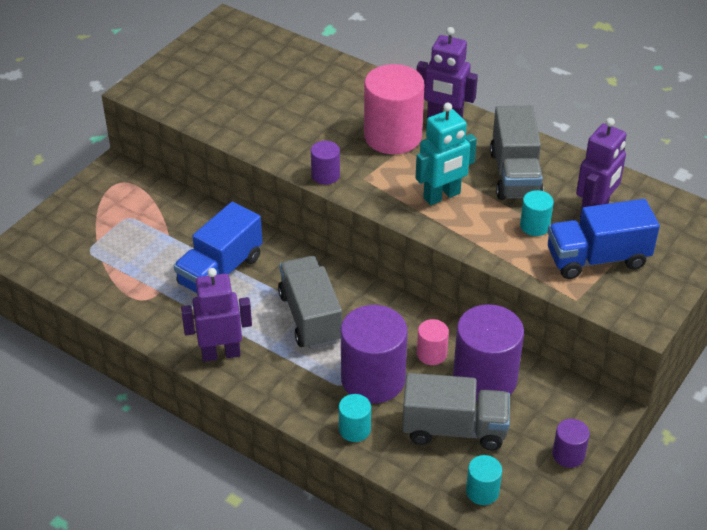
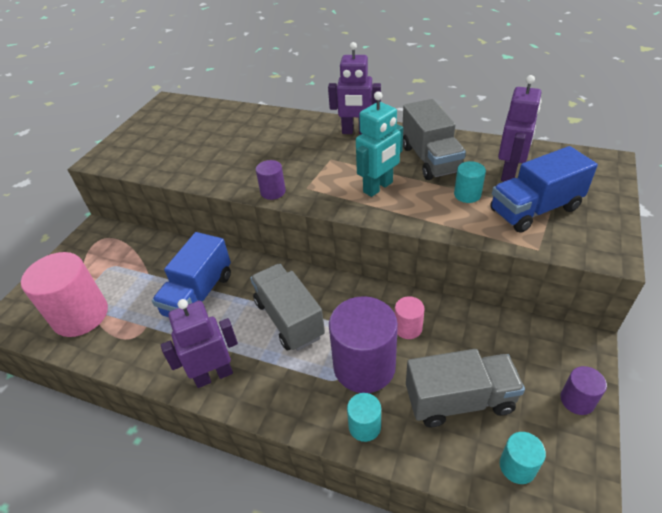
camera: 10 degrees left, 0 degrees up
(392, 136) = (319, 152): pink cylinder -> pink cylinder (81, 315)
(484, 379) = (464, 340): purple cylinder -> none

